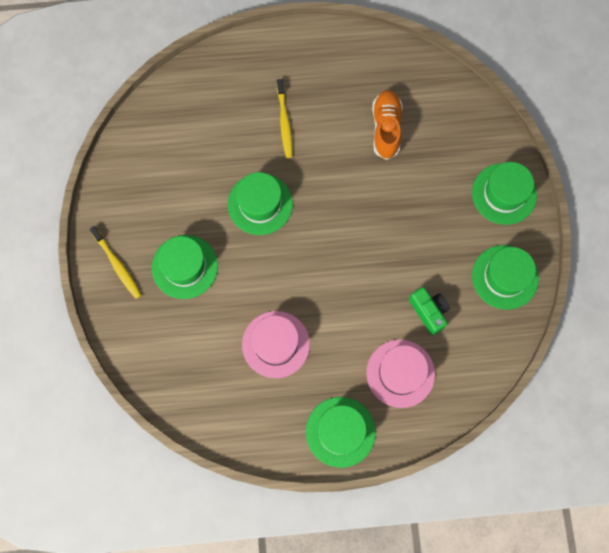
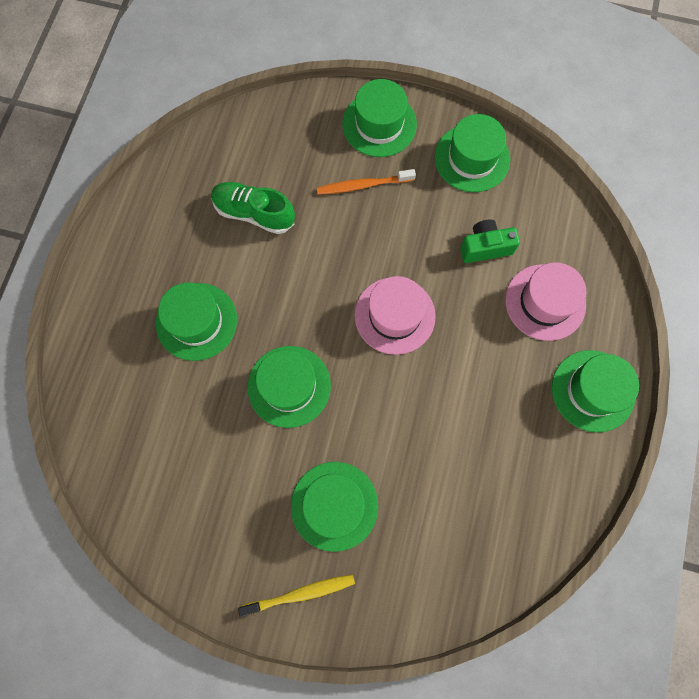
camera: 70 degrees left, 0 degrees up
(276, 344) = (468, 428): pink hat -> pink hat (394, 315)
(284, 122) = (196, 321): yellow toothbrush -> green hat
(386, 128) = (254, 213): orange shoe -> green shoe
(444, 200) = (363, 185): none -> orange toothbrush

